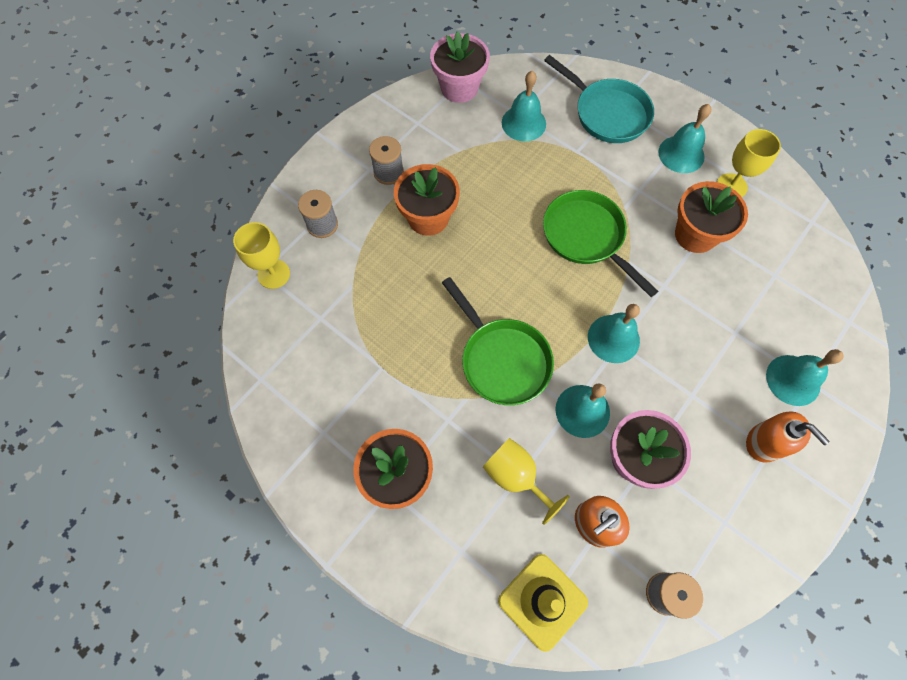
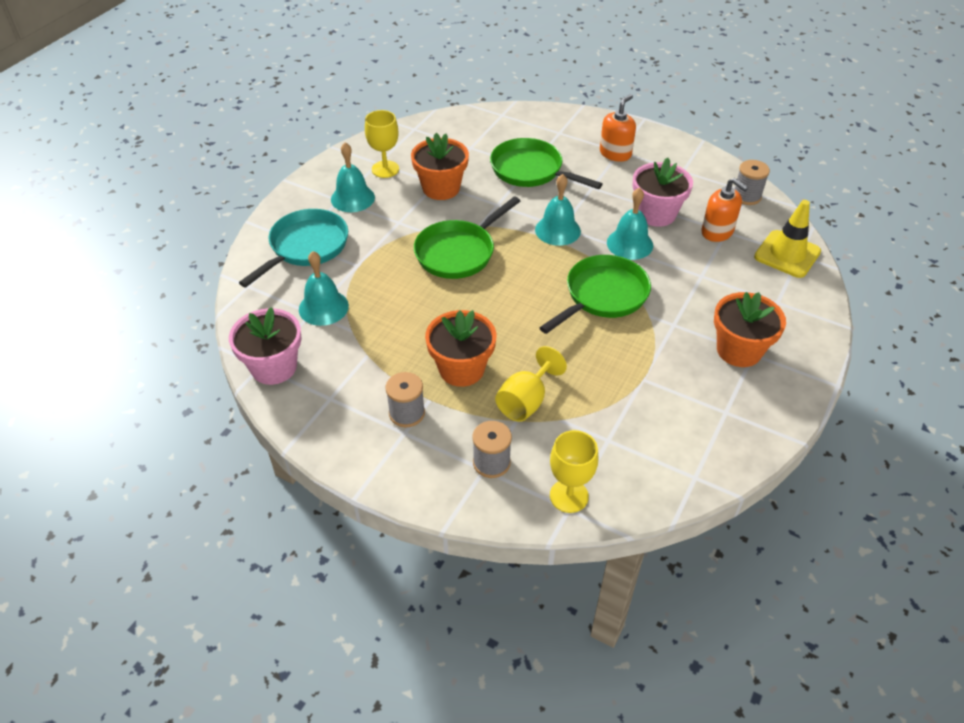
camera: 100 degrees left, 20 degrees down
(516, 476) = (702, 277): yellow goblet -> yellow goblet (526, 401)
(727, 332) = (530, 170): none -> green pan
(793, 380) = (560, 140): turquoise bell -> none

